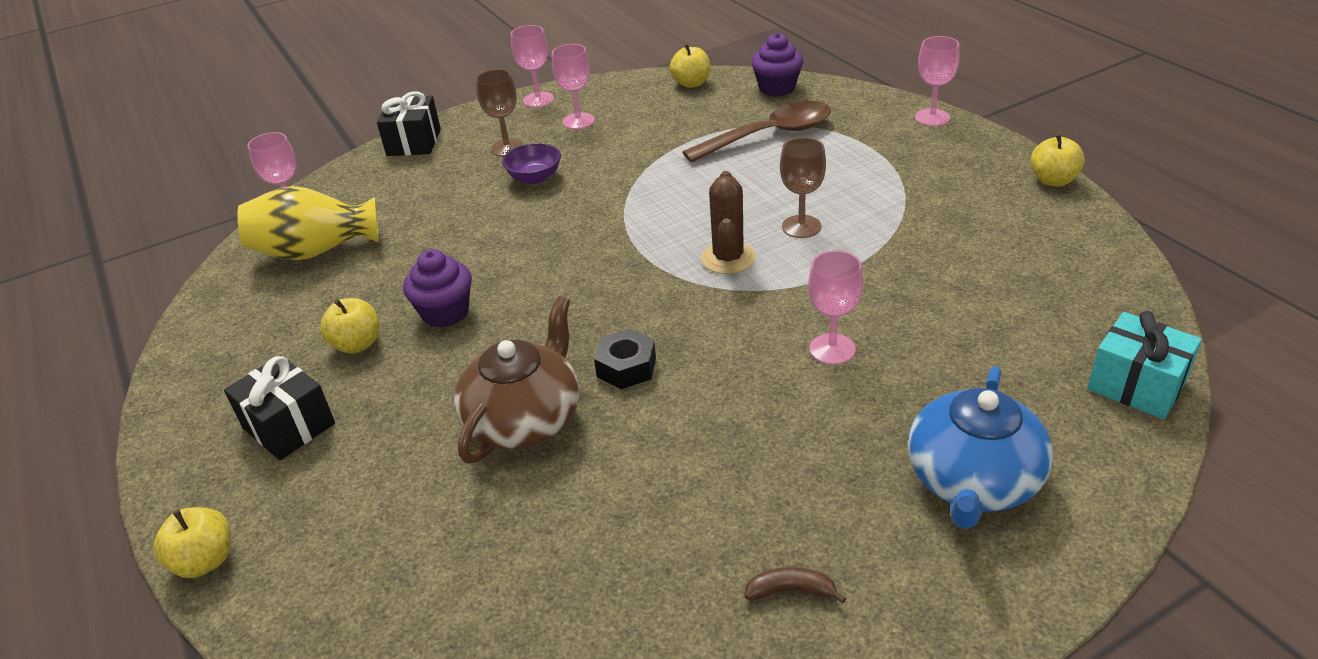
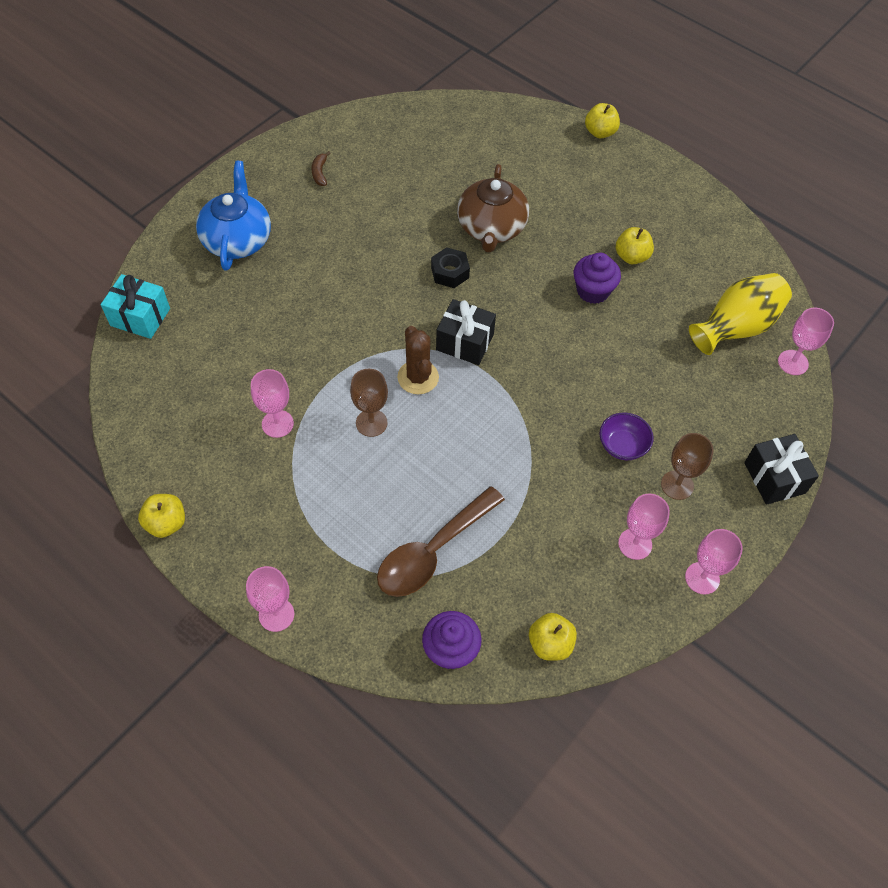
camera: 155 degrees right, 20 degrees up
(289, 426) = (623, 199): black gift -> black gift (465, 342)
(791, 590) = (320, 173): brown banana -> brown banana turned 105 degrees clockwise
(832, 349) = (325, 310): pink goblet -> pink goblet (277, 424)

